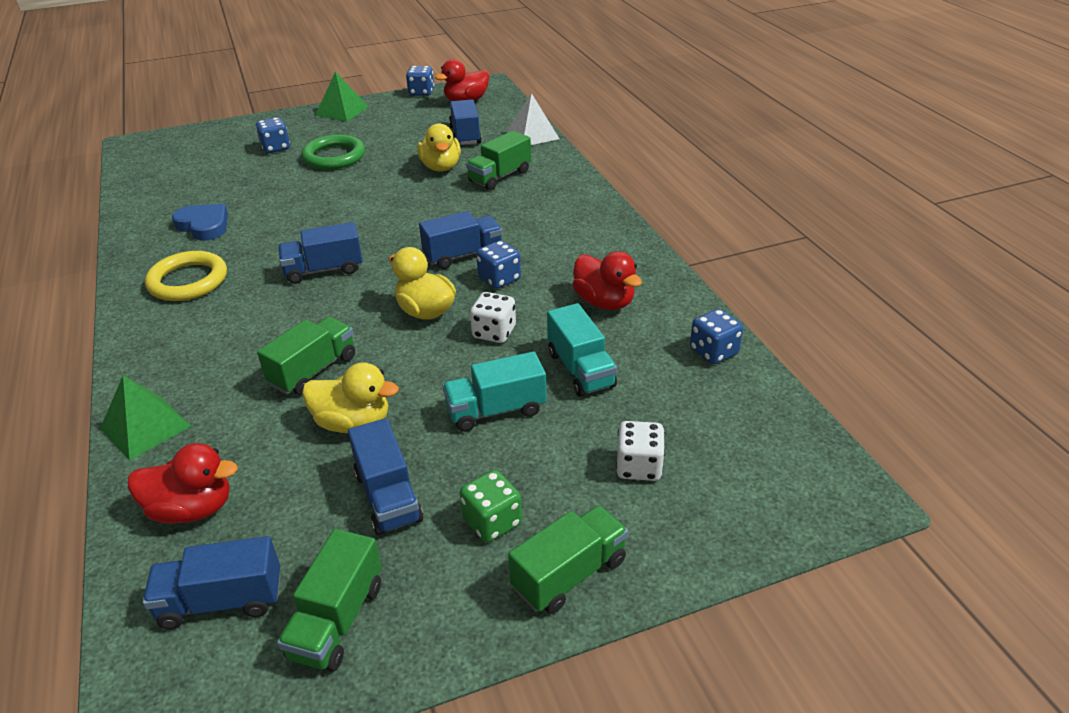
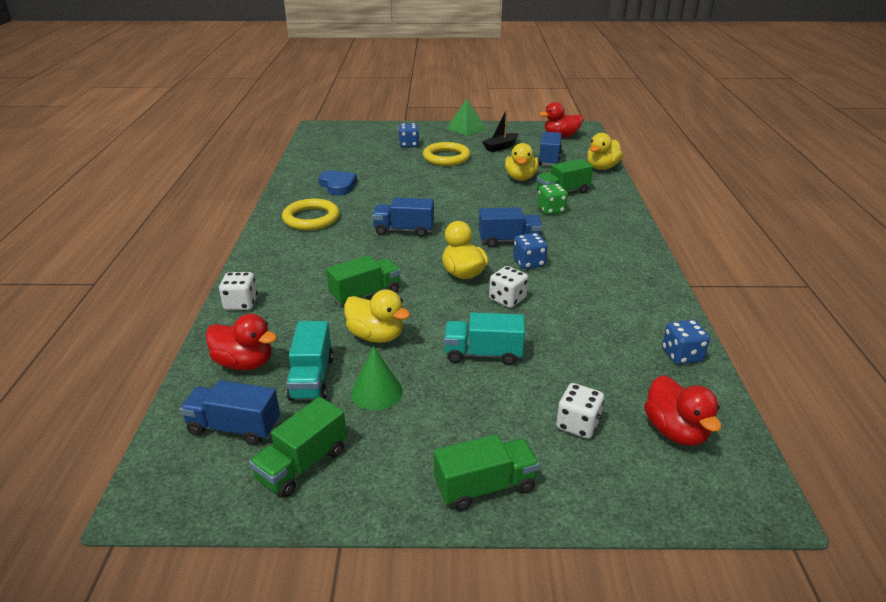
camera: 20 degrees right, 5 degrees down
(146, 427) = (241, 303): green pyramid -> white dice
(334, 157) = (446, 157): green ring -> yellow ring
(388, 497) = (376, 392): blue truck -> green cone
(398, 129) = (500, 147): none -> black boat
(421, 92) = (529, 125): blue dice -> none
(492, 521) = (443, 431): green dice -> green dice (551, 210)
(532, 135) = (602, 167): white pyramid -> yellow duck
(580, 369) = (563, 341): turquoise truck -> turquoise truck (311, 378)
(604, 302) = (605, 297): red duck -> red duck (675, 431)

